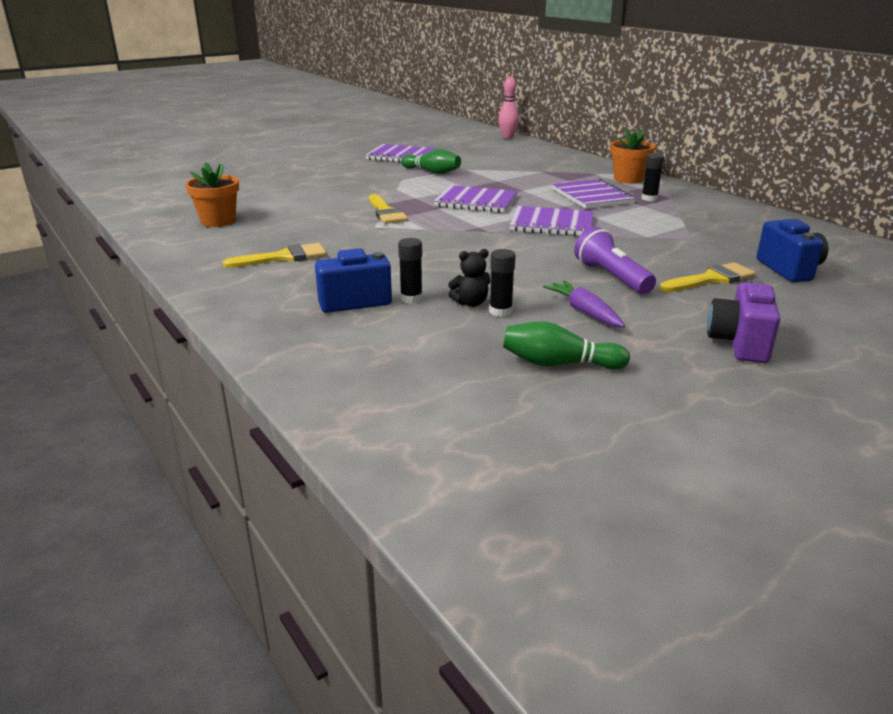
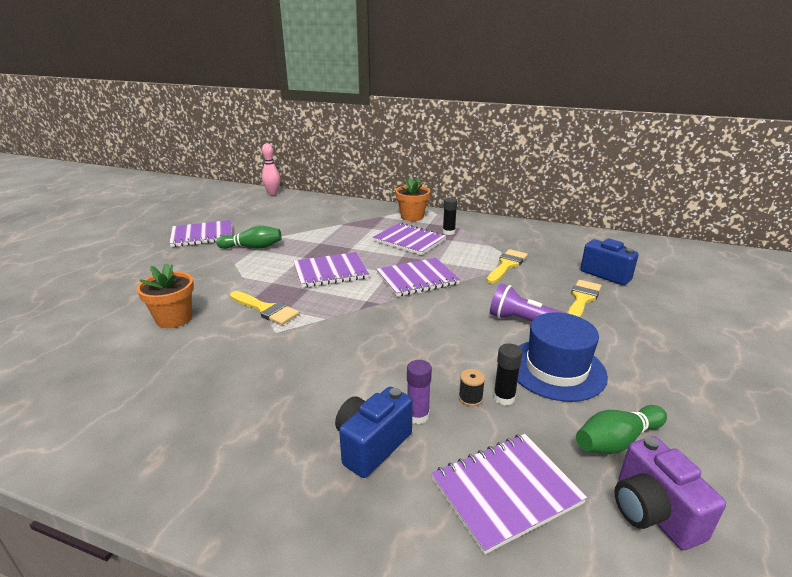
camera: 35 degrees left, 0 degrees up
(218, 221) = (88, 385): orange flower pot -> orange flower pot (174, 319)
(283, 257) = (228, 412): yellow brush -> yellow brush (507, 265)
(411, 298) = (417, 416): black glue stick -> purple glue stick
(413, 352) = (505, 491): none -> purple notebook
(471, 303) = (470, 398): black teddy bear -> black spool
(584, 312) = (556, 369): purple carrot -> blue hat
(739, 343) = (676, 358): purple camera -> purple camera (652, 512)

